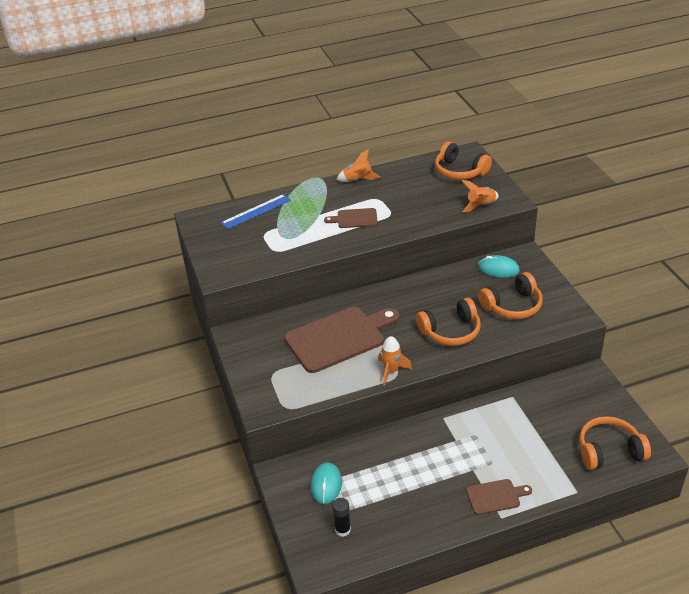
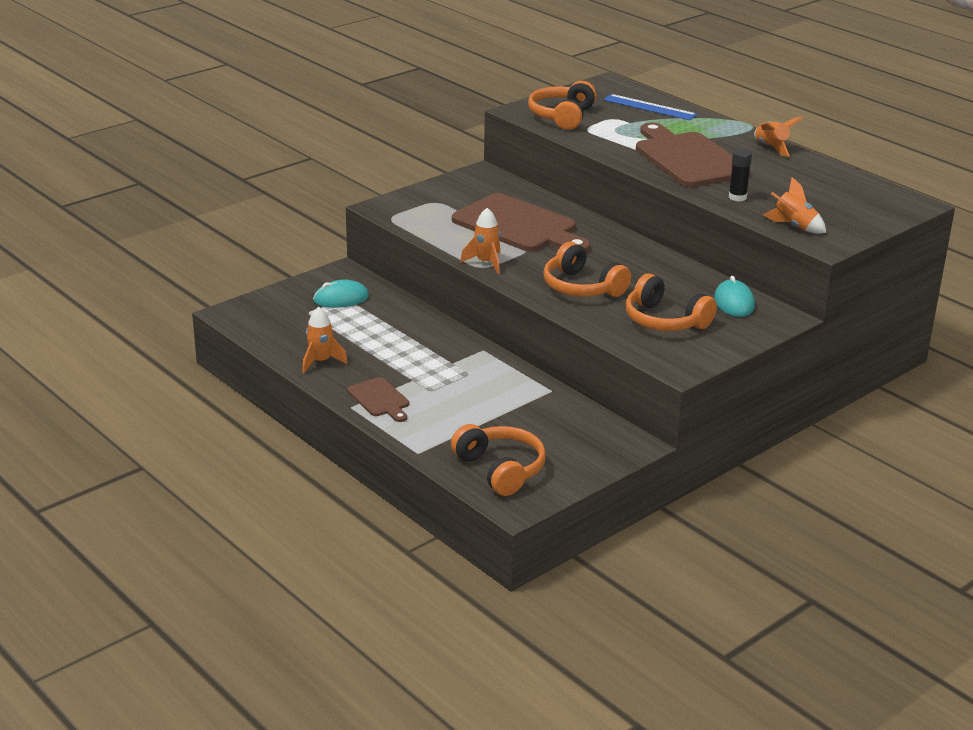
camera: 65 degrees right, 10 degrees down
(342, 530) = (286, 318): black glue stick -> black glue stick (737, 197)
(354, 219) = (688, 158): brown cutting board -> brown cutting board, size x2.04
(425, 521) = (321, 362): none -> orange rocket
(459, 171) = (861, 204): orange headphones -> orange headphones (562, 116)

